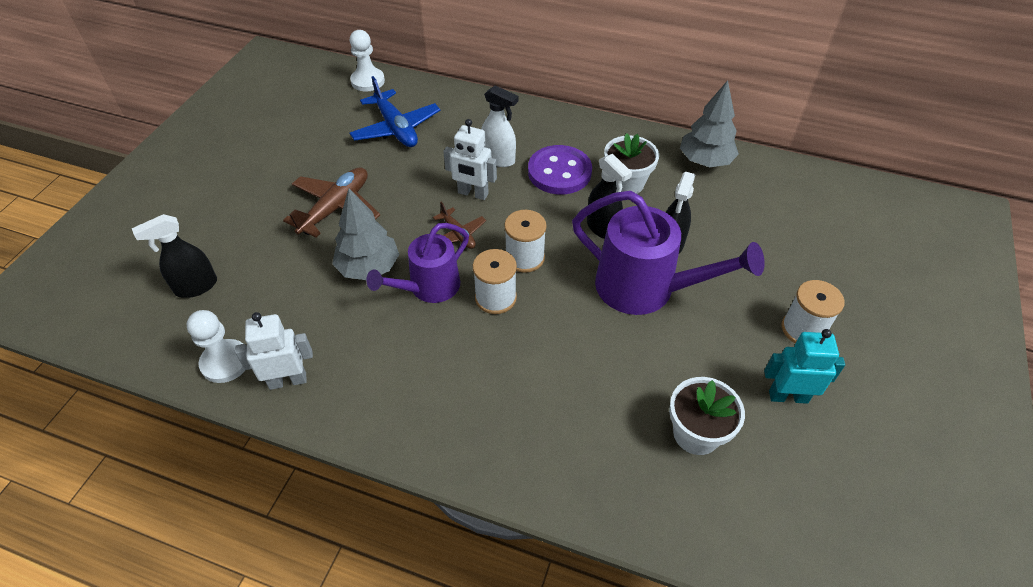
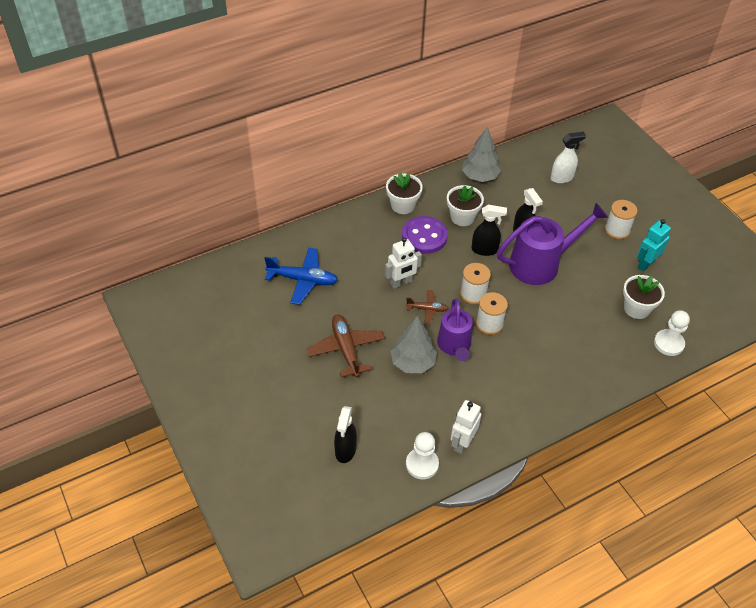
camera: 50 degrees left, 0 degrees up
(368, 81) = (237, 265): white pawn -> white pawn (668, 343)
(499, 159) = (385, 253): white spray bottle -> white spray bottle (562, 178)
(581, 133) = (403, 205): none -> white flower pot

